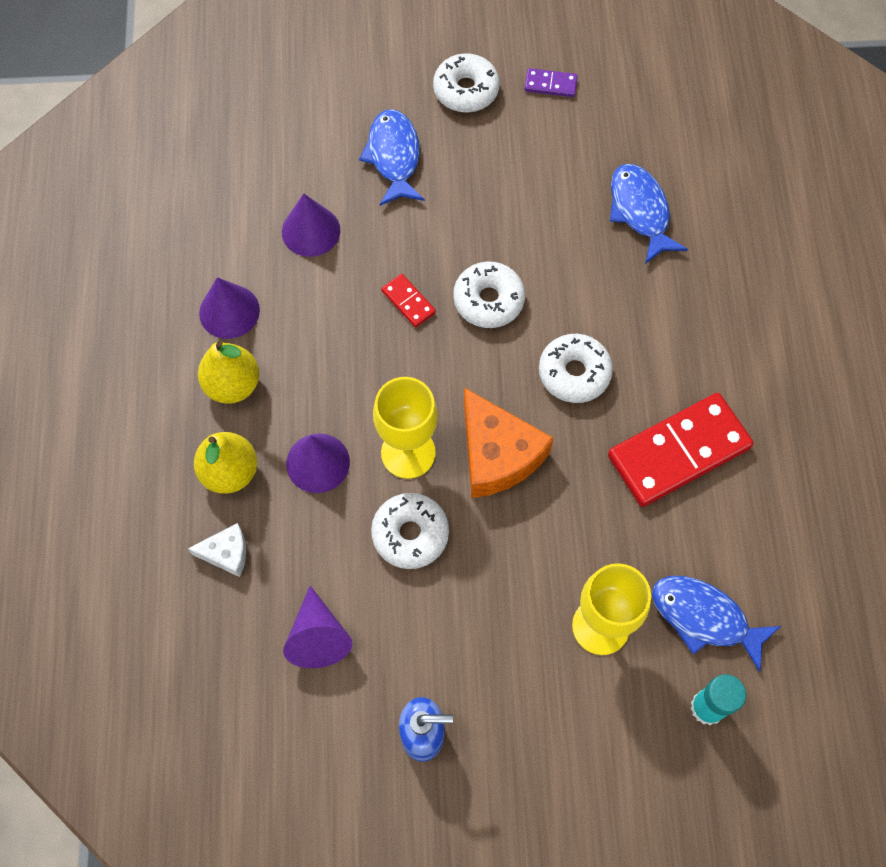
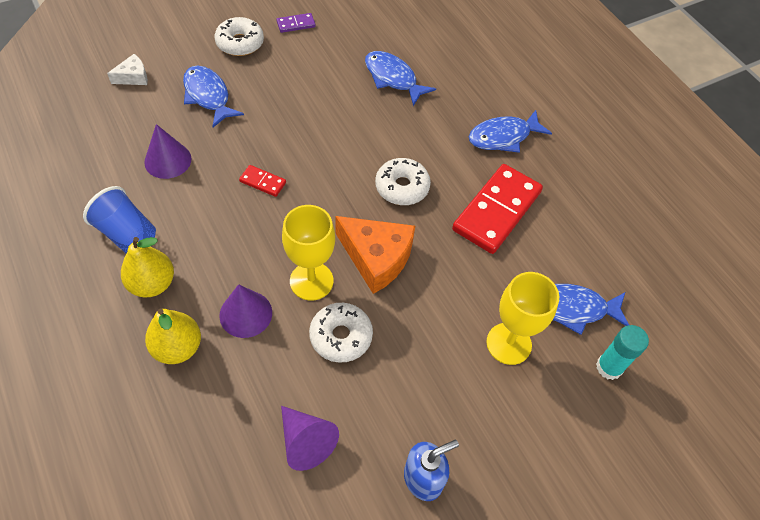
camera: 30 degrees left, 10 degrees down
(226, 553) = (201, 409): white cheese -> white cheese (133, 77)
(229, 311) = (127, 234): purple cone -> blue cup
(488, 300) = (319, 162): white donut -> none
(744, 352) = (503, 137): none -> blue fish

